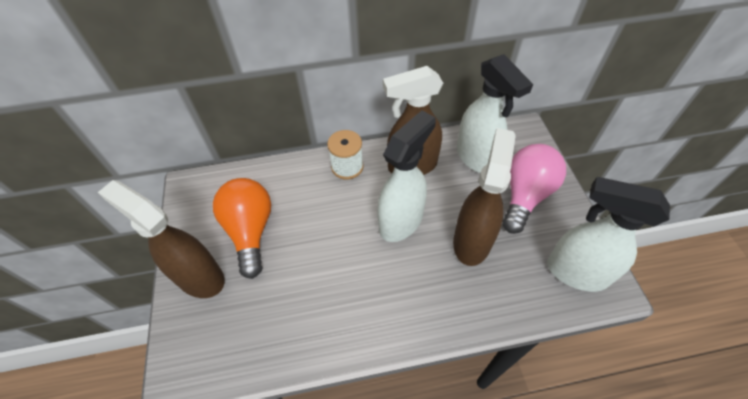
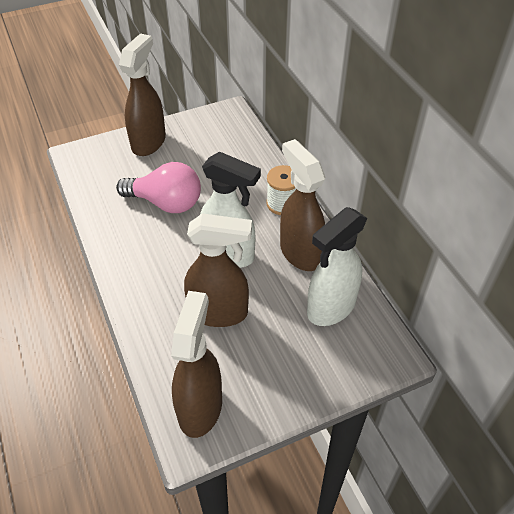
camera: 75 degrees right, 5 degrees down
(250, 231) = (195, 158): orange light bulb -> none
(525, 195) = (290, 358): pink light bulb -> pink light bulb (166, 203)
(575, 272) = (200, 407): white spray bottle -> brown spray bottle

